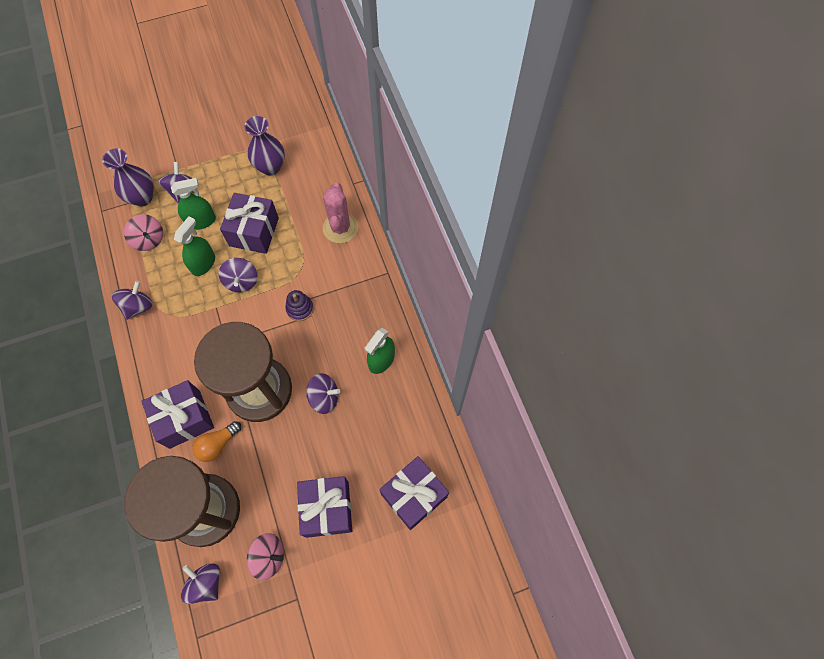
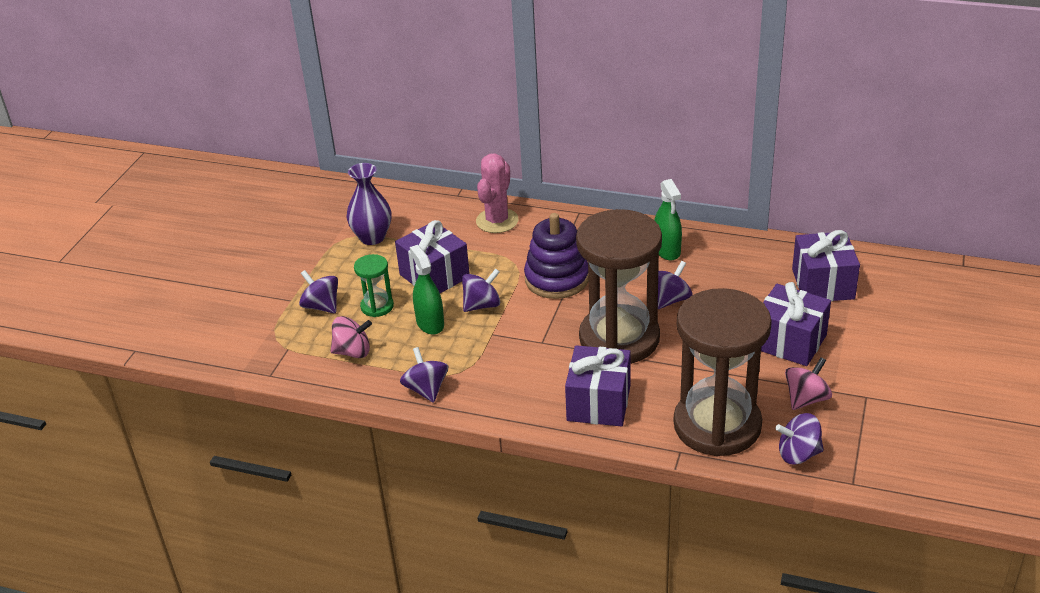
camera: 50 degrees left, 30 degrees down
(142, 197) = (293, 338): purple vase -> none
(201, 221) = (377, 306): green spray bottle -> green hourglass
(217, 444) = (651, 389): orange light bulb -> none
(241, 281) = (482, 305): purple spinning top -> purple spinning top turned 60 degrees counterclockwise
(300, 308) = (556, 279): purple stacking toy -> purple stacking toy, size x1.95
(340, 228) = (497, 221): pink cactus -> pink cactus turned 75 degrees clockwise

